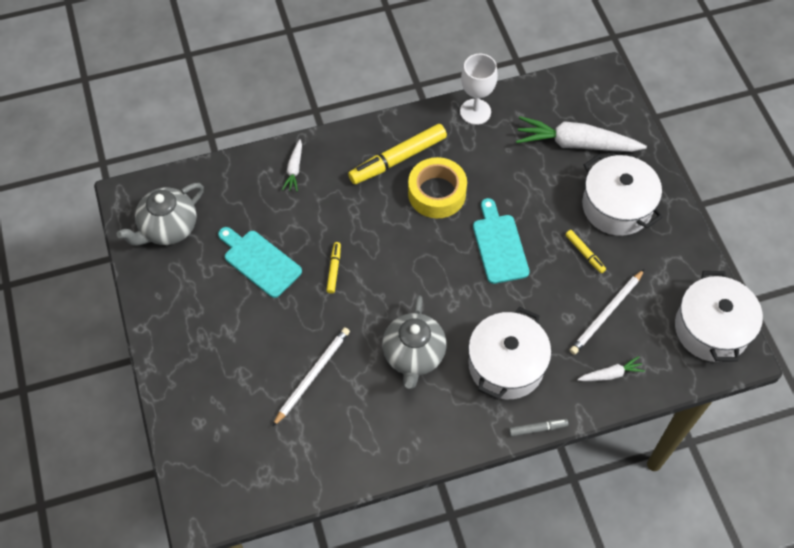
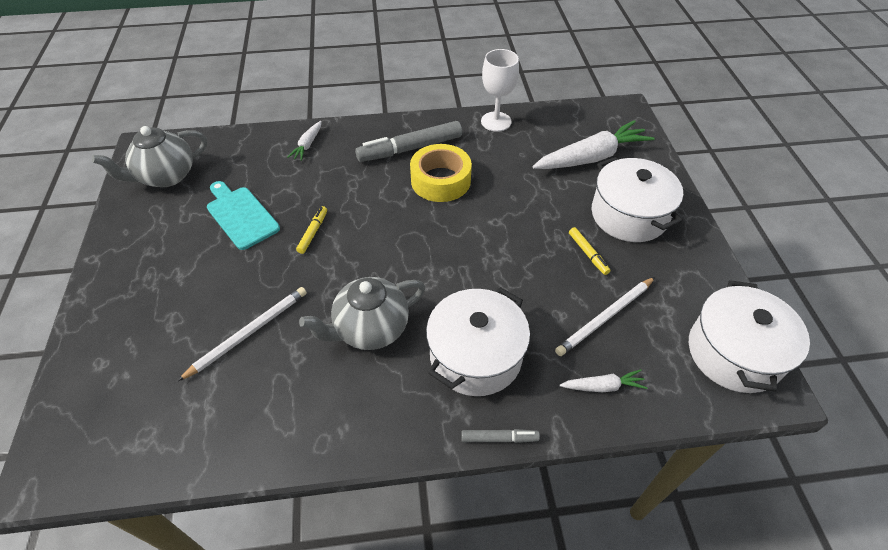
camera: 10 degrees right, 10 degrees down
(398, 159) = (411, 148): yellow marker -> grey marker
(413, 356) = (370, 329): grey teapot -> grey teapot turned 45 degrees clockwise
(499, 245) = (495, 234): turquoise cutting board -> none
(575, 144) = (592, 157): white carrot -> white carrot turned 135 degrees clockwise

